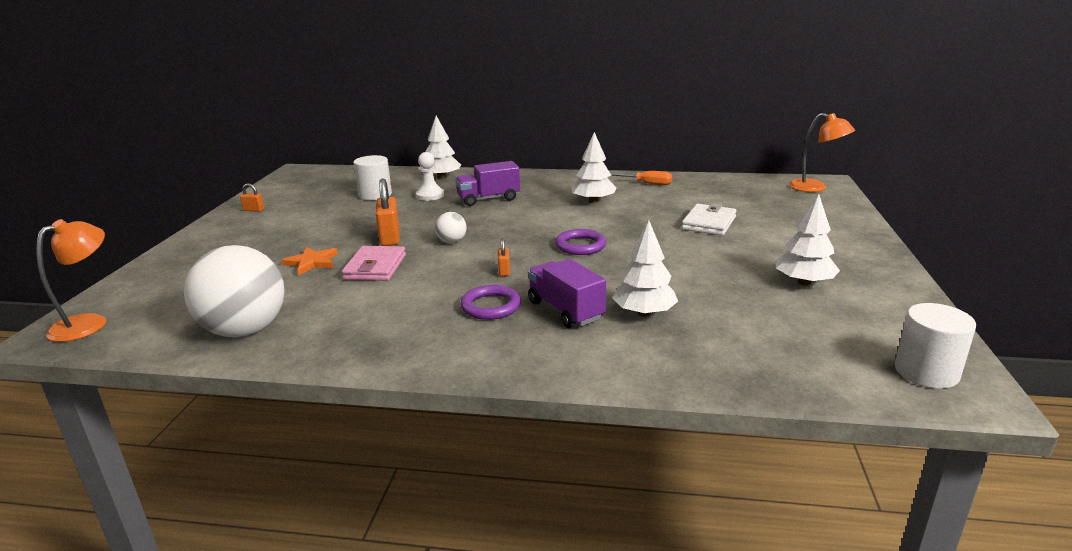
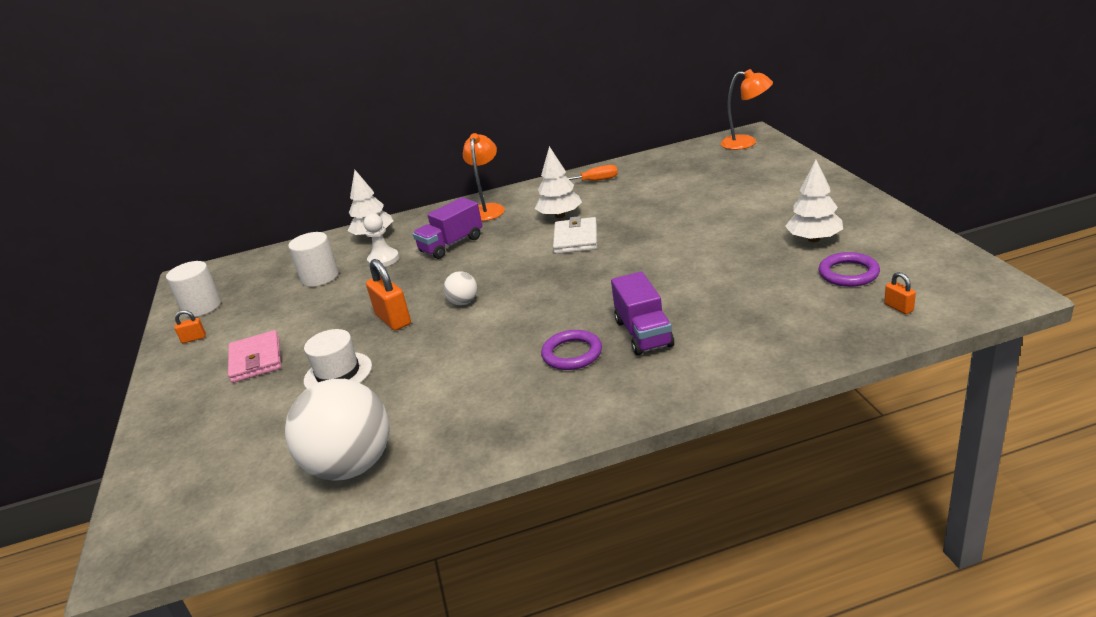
camera: 20 degrees left, 5 degrees up
(89, 323) = (158, 526): orange lamp -> orange lamp (488, 209)
(312, 262) = (338, 373): orange star -> white hat
(375, 267) = (413, 355): pink wallet -> pink wallet (256, 360)
(504, 271) = (548, 315): orange padlock -> orange padlock (898, 307)
(565, 310) = (643, 333): purple truck -> purple truck turned 135 degrees counterclockwise
(580, 246) = (594, 266): purple ring -> purple ring (848, 273)
(644, 313) = (712, 312): white tree -> none
(709, 223) = (687, 206): white wallet -> white wallet (576, 239)
(926, 372) = (961, 286): white cylinder -> white cylinder (202, 307)

